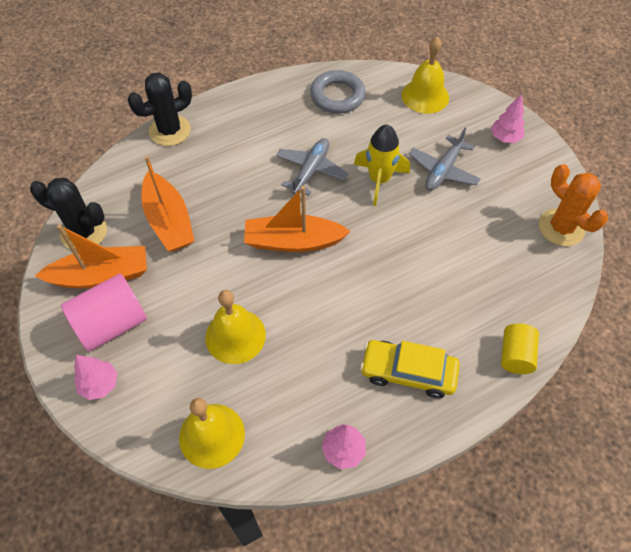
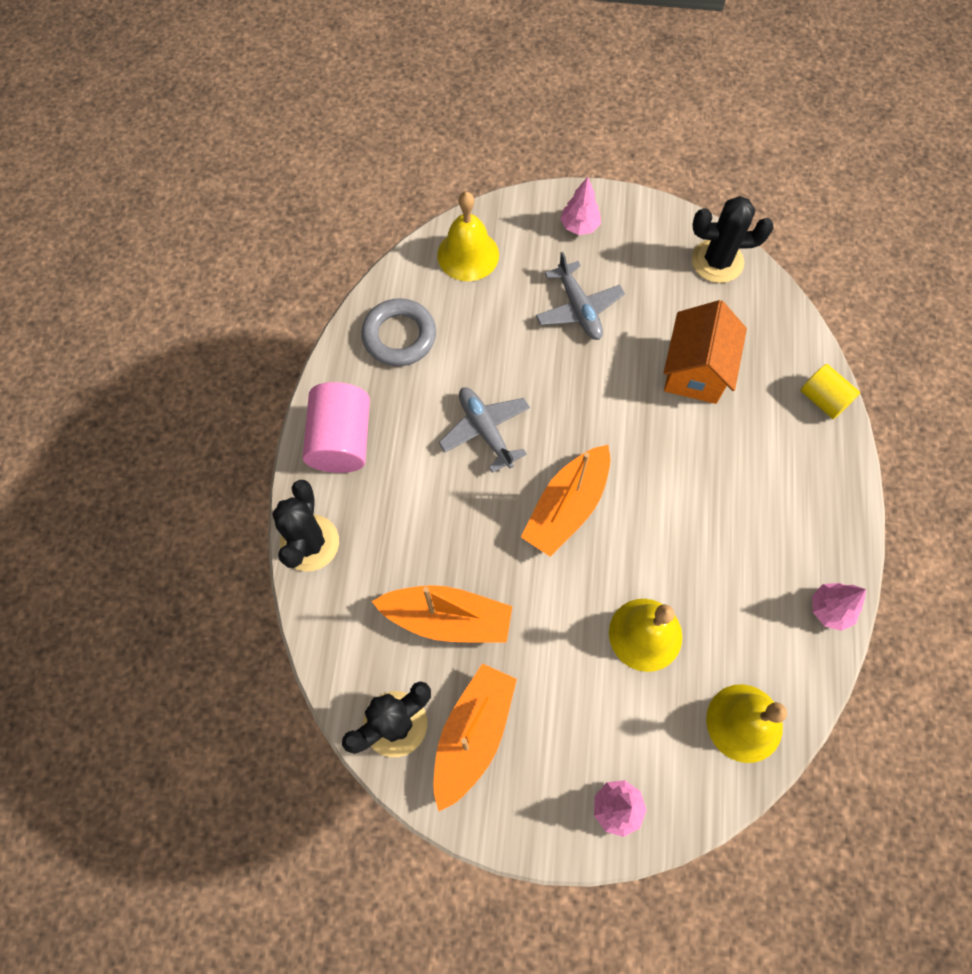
camera: 55 degrees left, 10 degrees up
(112, 324) = (547, 756): pink cylinder -> pink cylinder (341, 440)
(379, 180) = (547, 374): yellow rocket -> none
(408, 372) = (785, 500): yellow car -> none
(460, 260) = (695, 371): none -> orange house
(561, 227) = (717, 261): orange cactus -> black cactus

